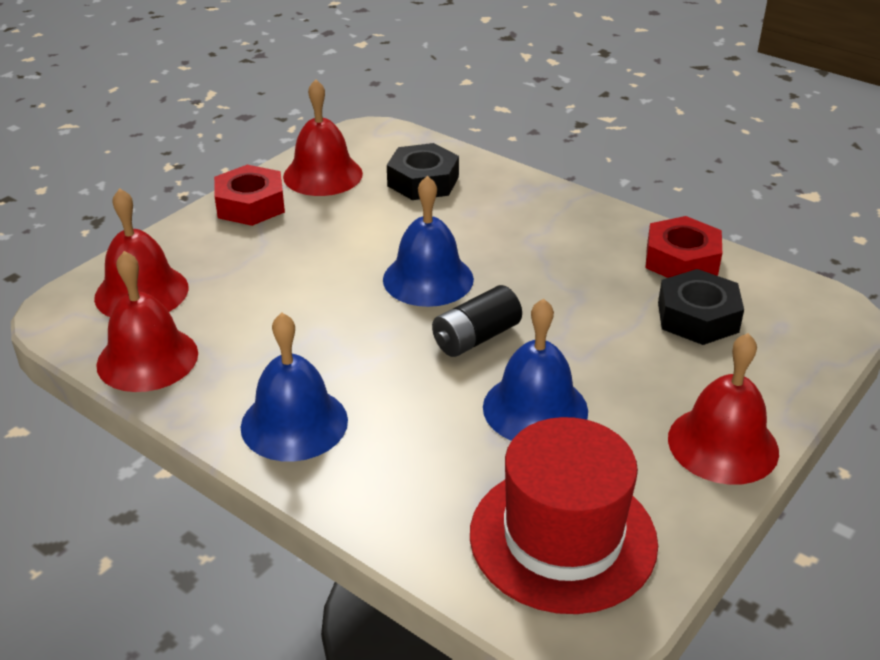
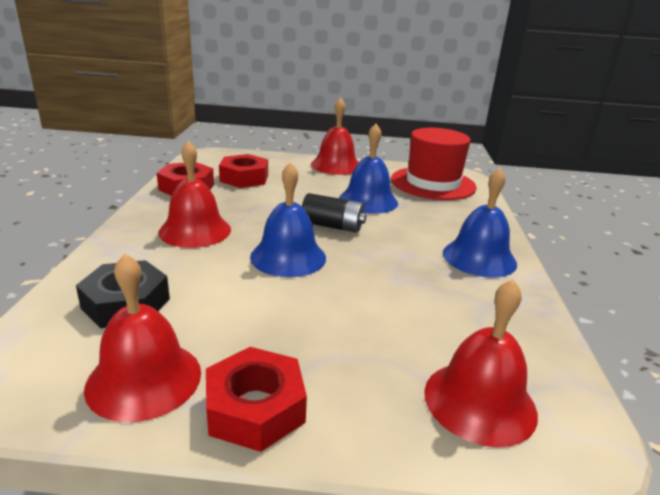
camera: 125 degrees left, 10 degrees down
(147, 358) = (531, 344): red bell -> red bell (195, 230)
(698, 317) = (244, 178): black nut -> red nut

